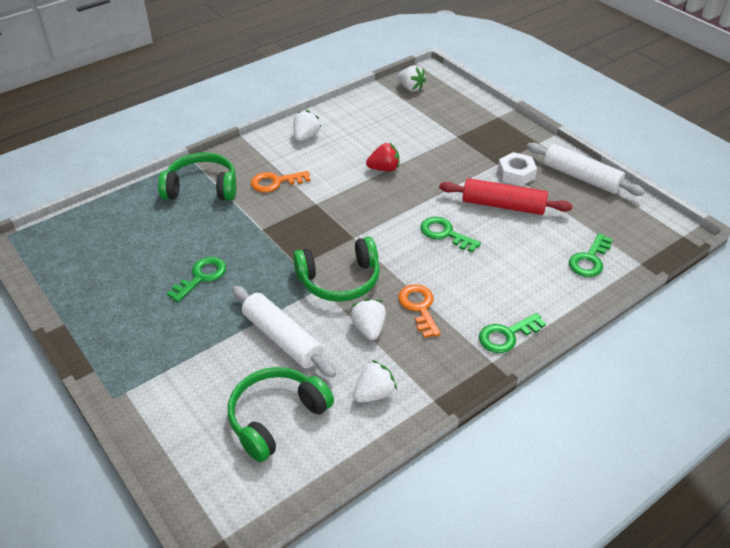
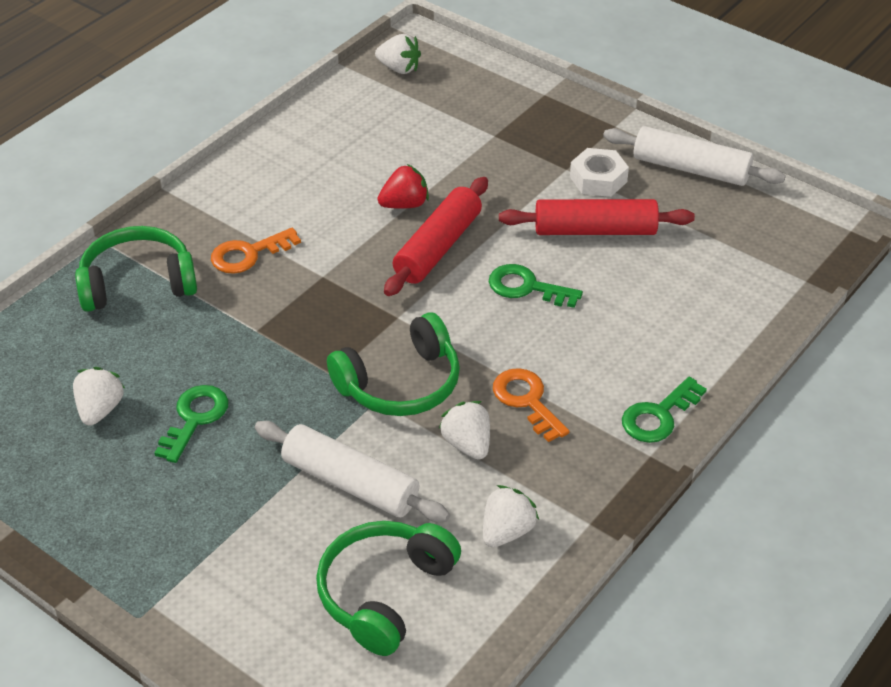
camera: 15 degrees left, 0 degrees up
(306, 136) = (266, 173): white strawberry -> white strawberry (100, 410)
(396, 198) = (438, 247): none -> red rolling pin
(589, 260) = (737, 288): green key -> none

